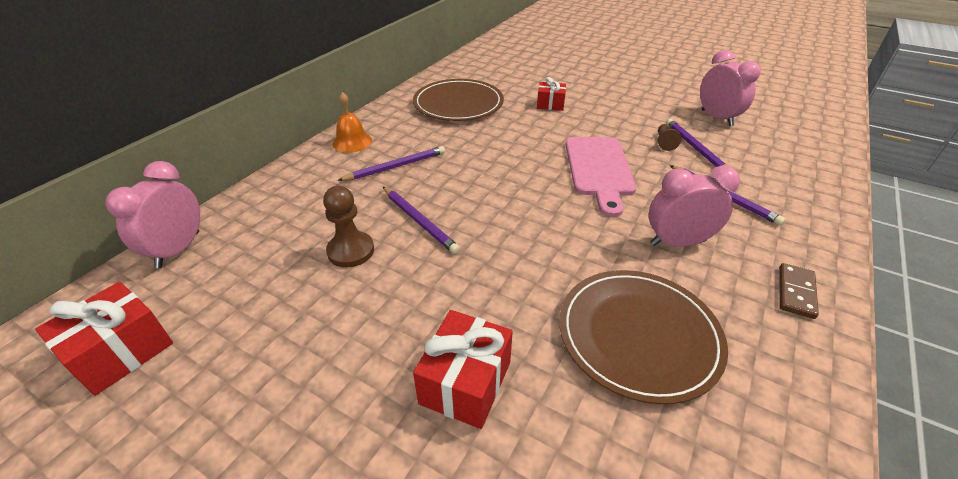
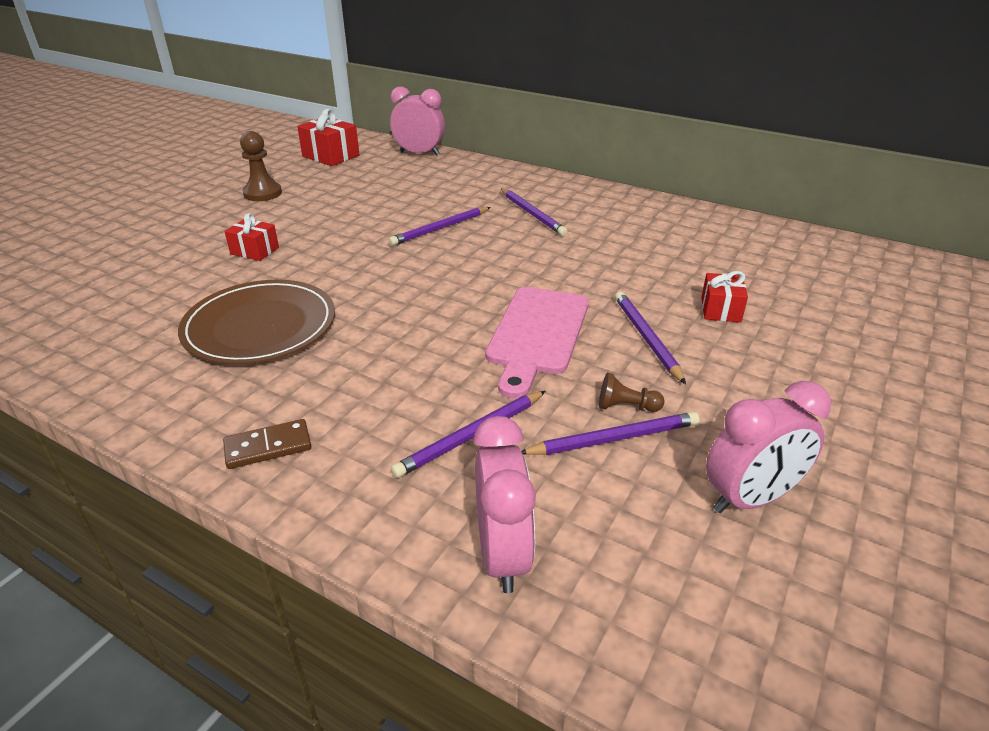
camera: 90 degrees right, 5 degrees down
(351, 251) = (405, 205): brown pawn -> brown pawn (262, 193)
(352, 142) = (577, 192): orange bell -> none
(458, 103) = (690, 242): brown plate -> none
(465, 382) = (255, 251): red gift -> red gift, size x0.64
(590, 130) = (647, 338): none -> purple pencil
(599, 169) = (537, 334): pink cutting board -> pink cutting board turned 75 degrees counterclockwise
(677, 242) = (379, 373): pink clock -> pink clock (502, 554)
(796, 292) = (268, 447): brown domino -> brown domino turned 45 degrees counterclockwise

